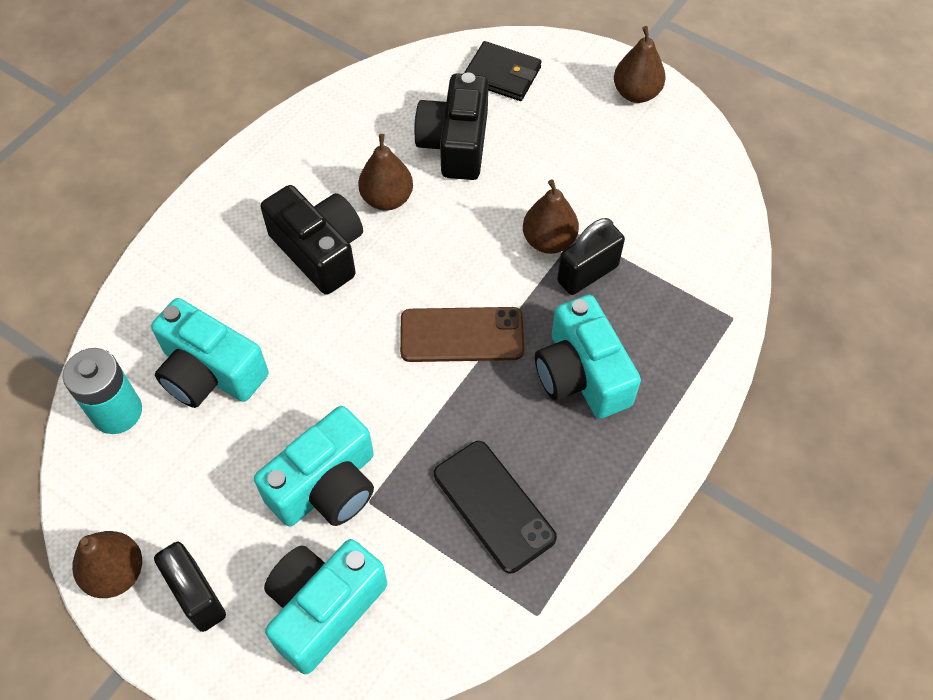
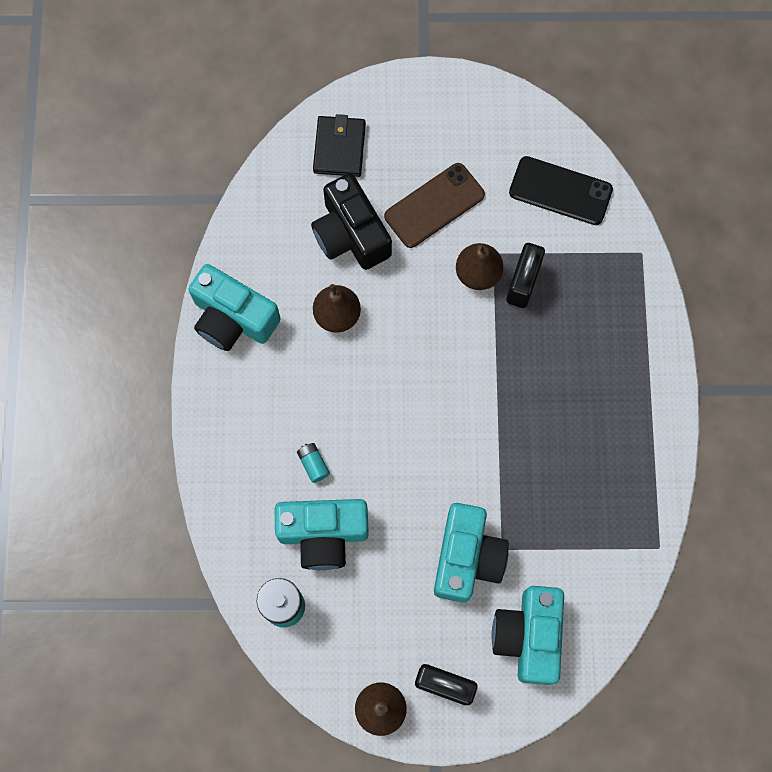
camera: 35 degrees left, 15 degrees up
(256, 306) = (313, 464): none -> turquoise battery
(319, 250) = (322, 390): black camera -> none
(462, 335) = (472, 389): brown phone -> brown phone (434, 206)
(493, 506) = (582, 496): black phone -> black phone (560, 191)
(502, 75) = (339, 148): black wallet -> black wallet turned 75 degrees counterclockwise
(581, 374) = (572, 364): turquoise camera -> turquoise camera (233, 318)
(636, 93) = (451, 101): brown pear -> none

